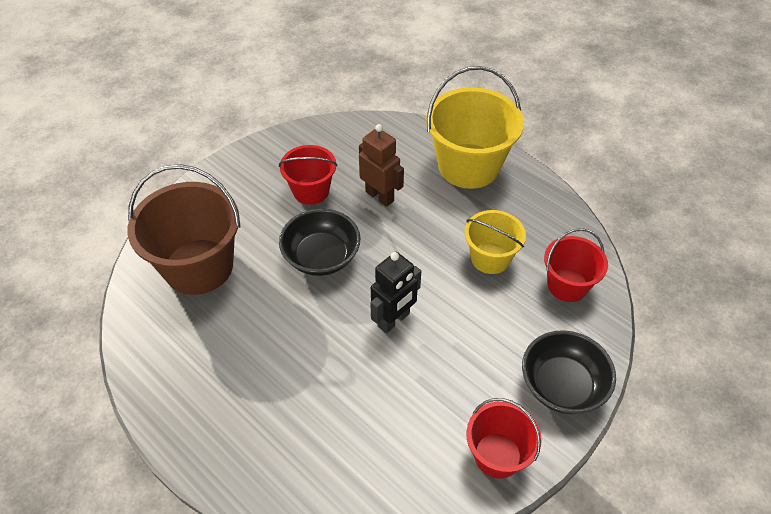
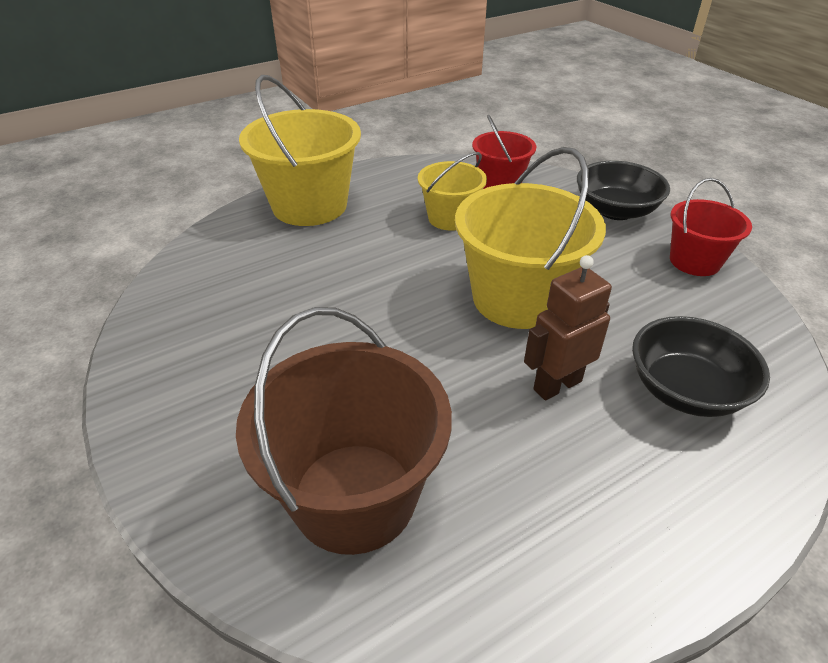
camera: 75 degrees left, 10 degrees down
(311, 191) = (265, 337): red bucket -> none
(321, 257) = (395, 345): black bowl -> black bowl (685, 390)
(380, 196) = (315, 276): brown robot -> brown robot (557, 385)
(394, 320) = (517, 298): black robot -> yellow bucket

